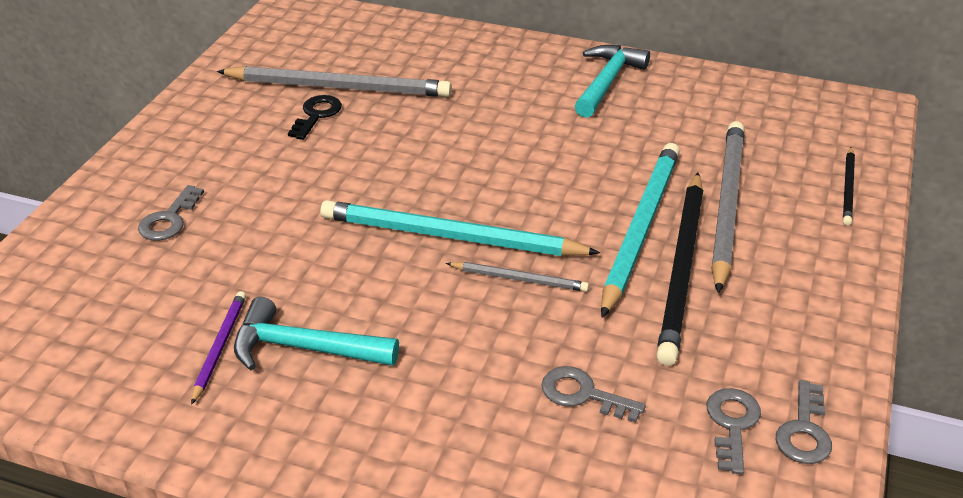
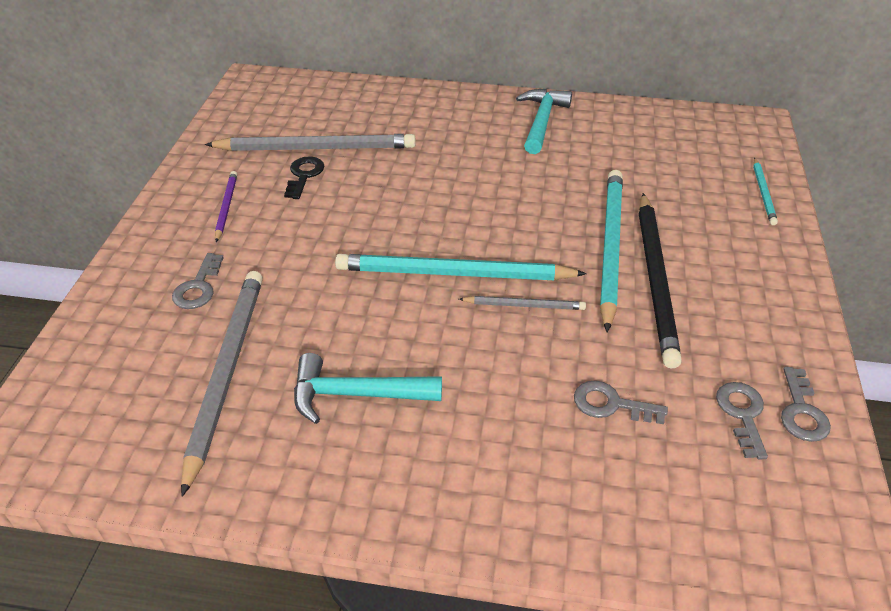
camera: 10 degrees left, 5 degrees up
(219, 347) = (279, 404): purple pencil -> purple pencil (226, 207)
(726, 205) = (673, 219): grey pencil -> grey pencil (226, 373)
(848, 188) = (763, 193): black pencil -> turquoise pencil

